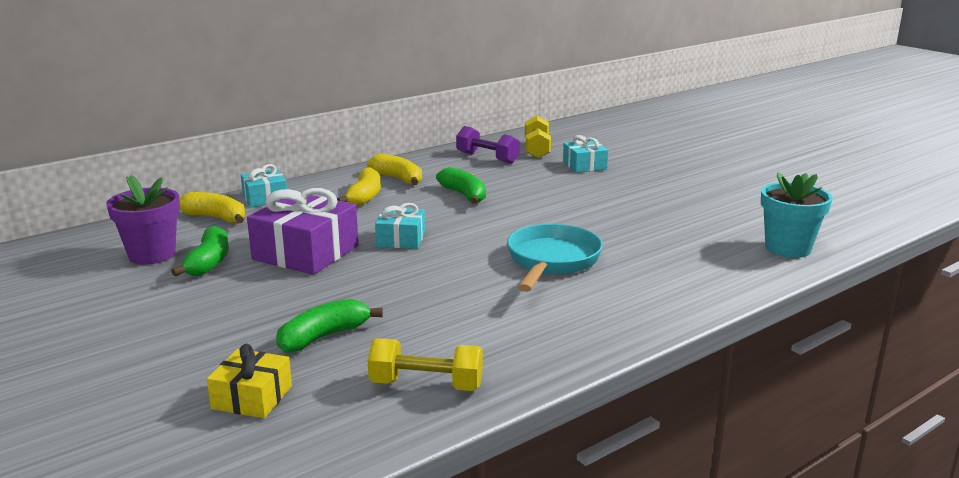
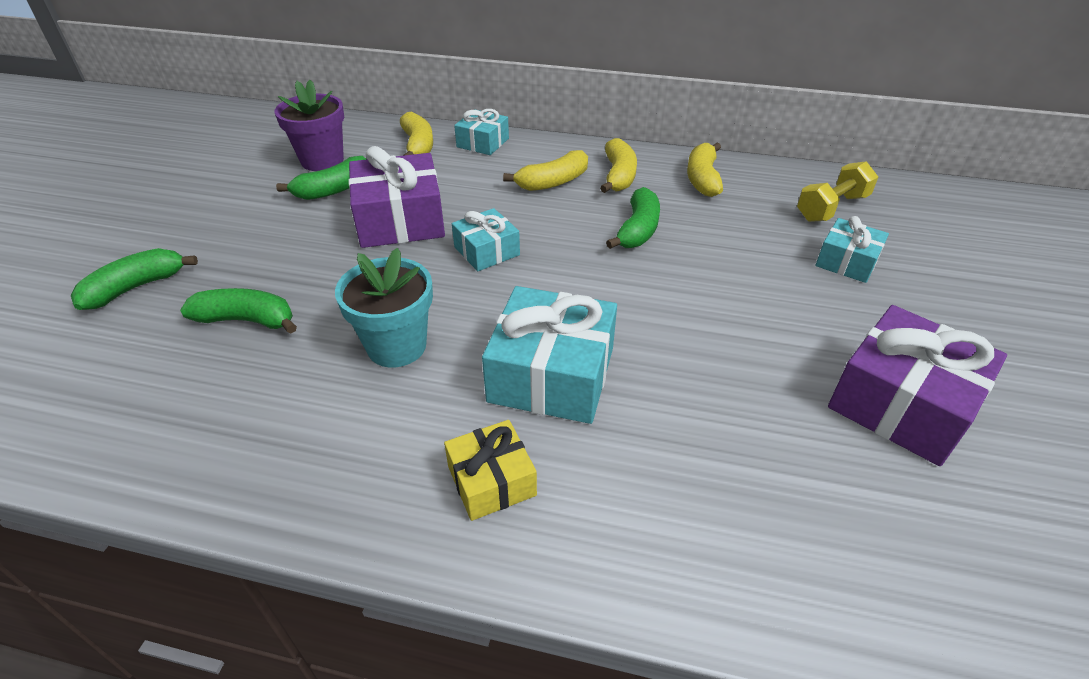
camera: 50 degrees right, 20 degrees up
(183, 373) = (136, 287): none -> green banana
(252, 397) = (114, 344): yellow gift -> yellow gift (491, 481)
(426, 385) = (194, 435): yellow dumbbell -> none
(449, 162) = (702, 179): none -> yellow banana
(487, 158) = (752, 192): purple dumbbell -> none
(551, 261) = (551, 374): turquoise pan -> turquoise gift
(695, 199) = (901, 403): none -> purple gift
(788, 248) = (881, 595): turquoise flower pot -> turquoise flower pot (397, 346)

